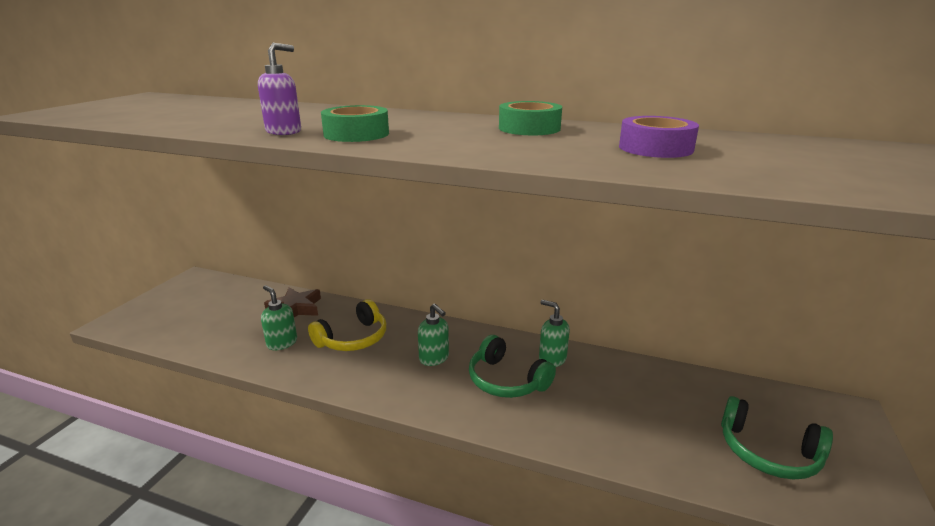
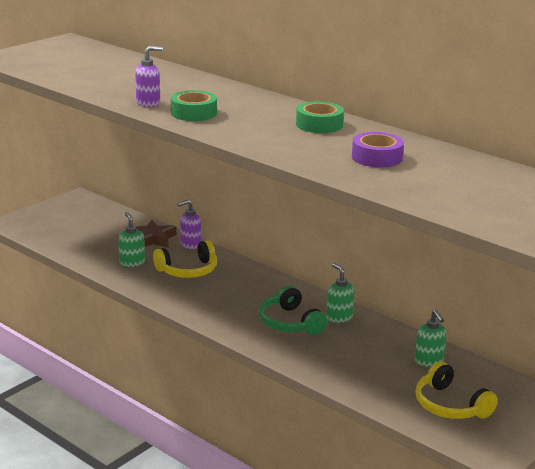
camera: 20 degrees right, 0 degrees up
(341, 307) = (190, 244): none -> purple soap dispenser
(434, 358) = (243, 297): green soap dispenser -> green soap dispenser (429, 361)
(768, 452) = (450, 405): green headphones -> yellow headphones

